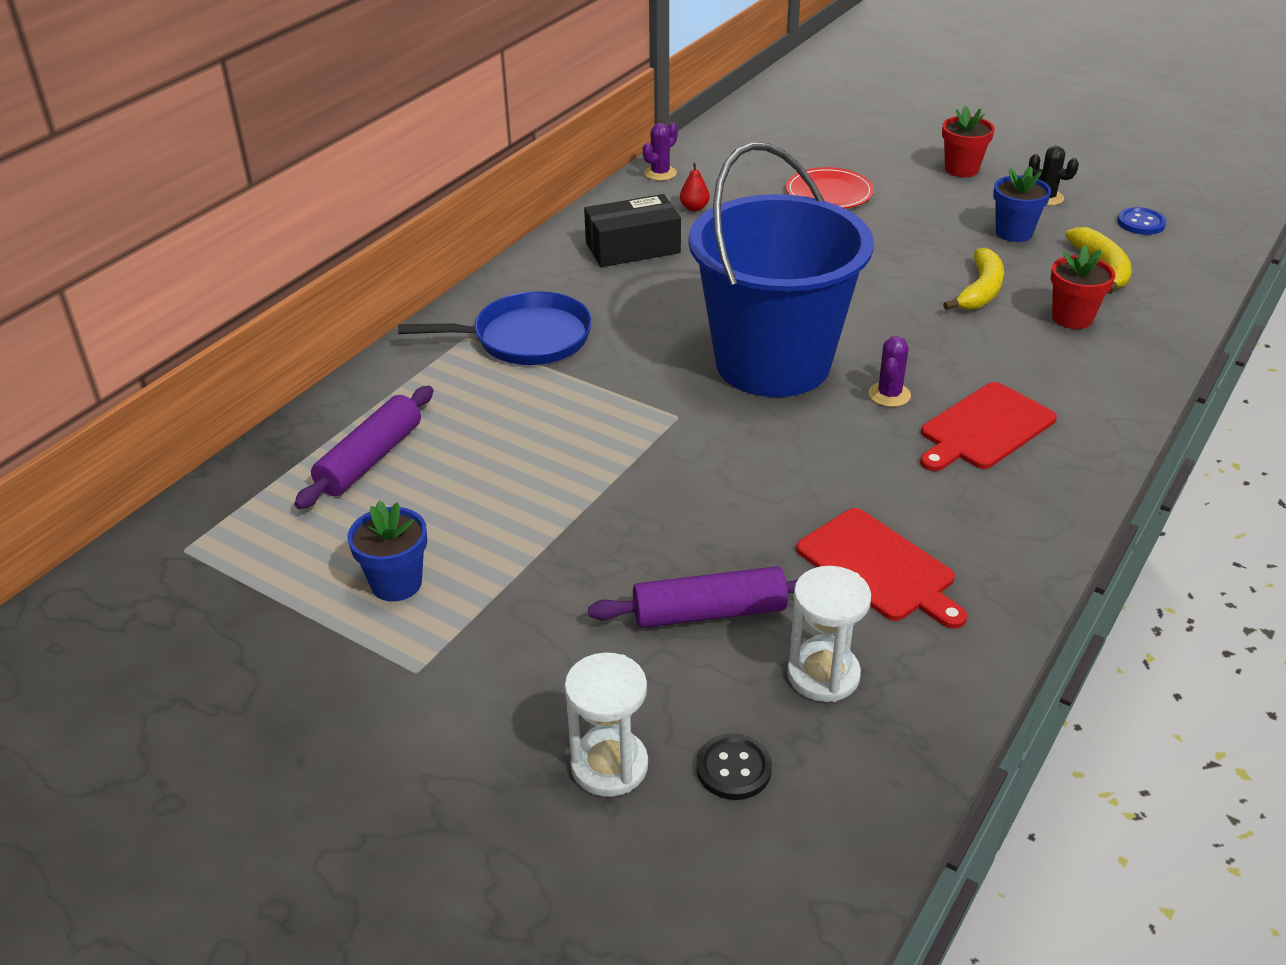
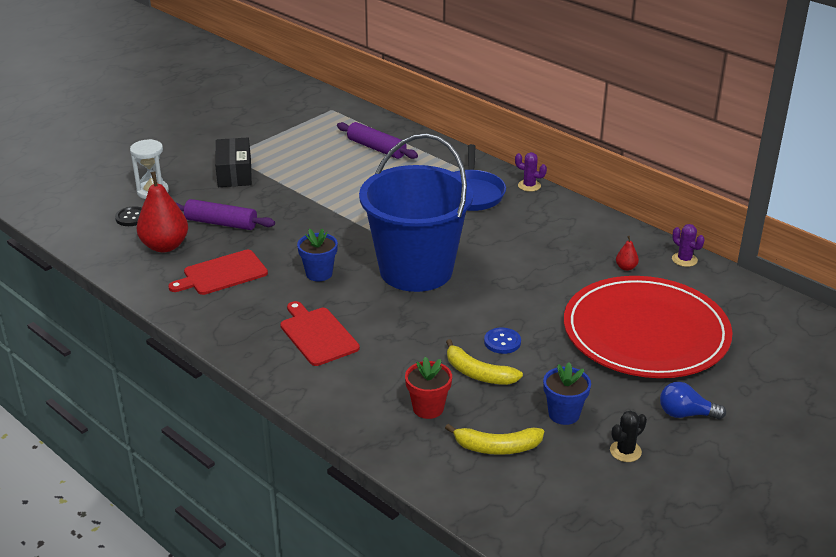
camera: 100 degrees right, 5 degrees down
(396, 583) = (284, 153): blue flower pot -> blue flower pot (319, 273)
(632, 248) = (571, 237): black box -> black box (234, 173)
(709, 612) = (221, 223): purple rolling pin -> purple rolling pin turned 75 degrees counterclockwise
(823, 675) = (165, 246): white hourglass -> red pear
(829, 193) = (645, 332): red plate -> red plate, size x2.29
(889, 395) = (366, 306): purple cactus -> purple cactus (529, 186)
(961, 169) = (686, 414): red flower pot -> blue light bulb
(1141, 223) = (569, 497): blue button -> blue button (502, 342)

